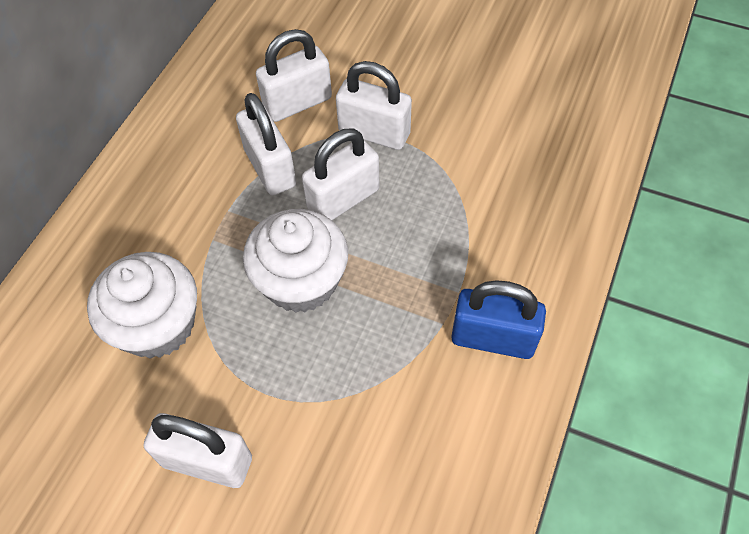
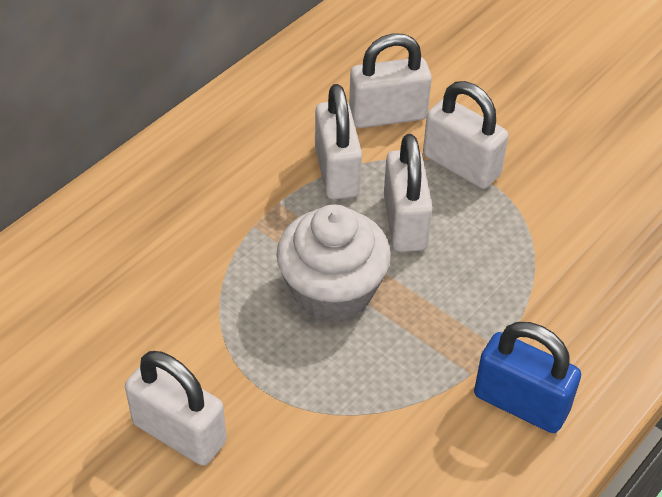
camera: 15 degrees right, 10 degrees down
(157, 325) = (171, 292): white cupcake -> none
(343, 199) = (405, 222): white padlock -> white padlock turned 75 degrees counterclockwise

